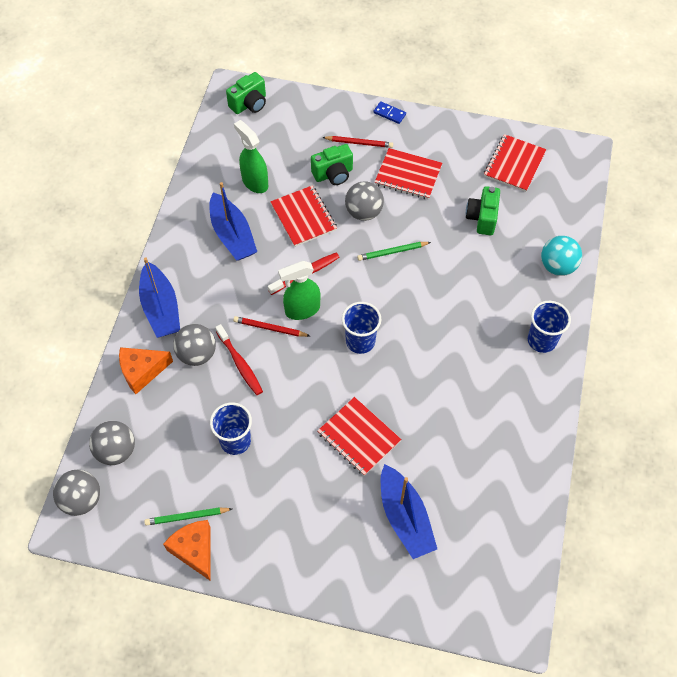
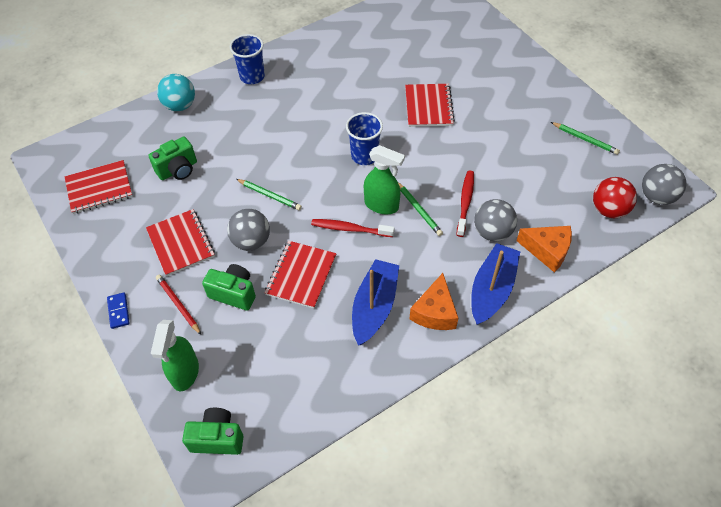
camera: 135 degrees left, 5 degrees down
(116, 451) = (609, 210): grey ball -> red ball
(194, 550) = (594, 120): orange cheese -> orange cheese (435, 312)
(235, 441) = (514, 158): blue cup -> none
(255, 182) = (305, 342): green spray bottle -> green spray bottle (185, 373)
(270, 328) = (419, 210): red pencil -> green pencil
(405, 517) = (445, 55): blue boat -> none

